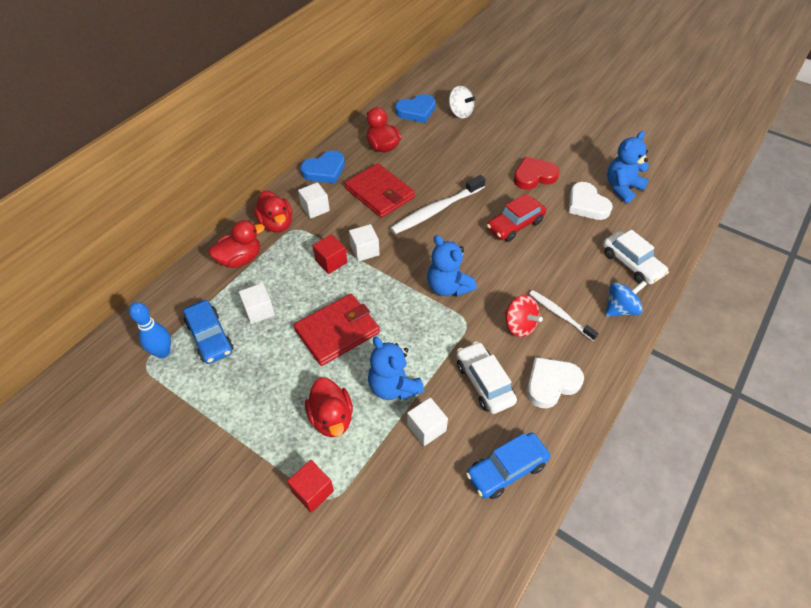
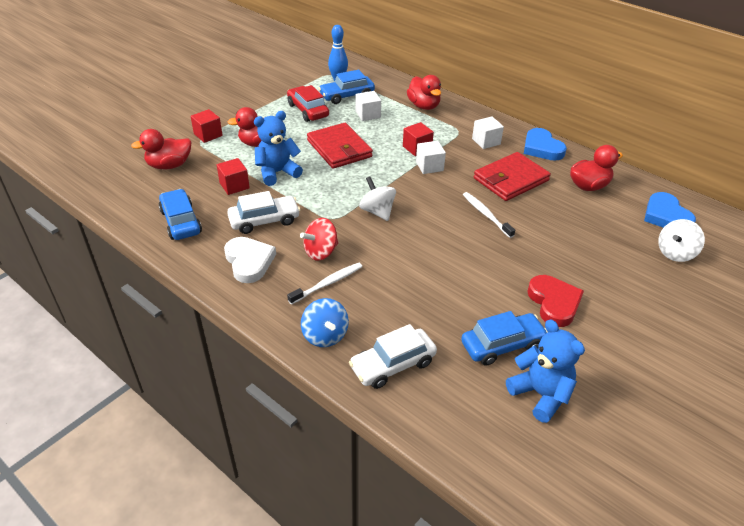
camera: 95 degrees right, 10 degrees down
(276, 224) = (465, 122): red duck -> red duck (169, 165)
(426, 428) = (234, 186): white cube -> red cube
(436, 210) = (486, 214): white toothbrush -> white toothbrush, size x0.61
(448, 287) = (377, 211): blue teddy bear -> white spinning top
(515, 225) = (463, 271): red car -> red car (308, 110)
(586, 204) = (502, 345): white heart -> blue car

